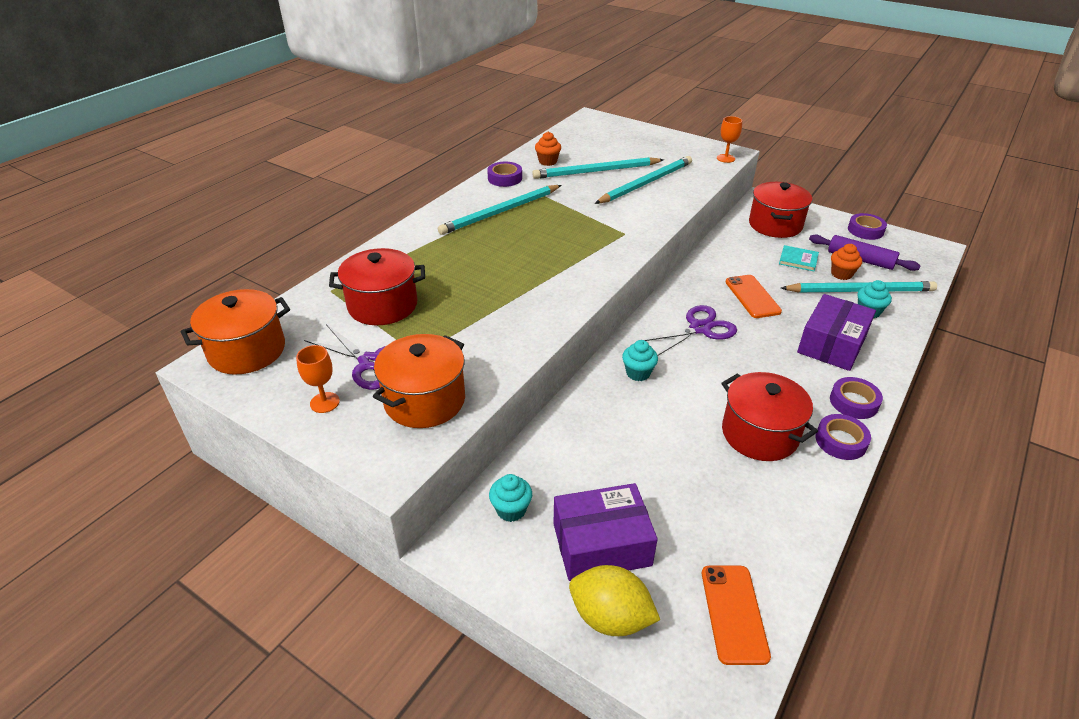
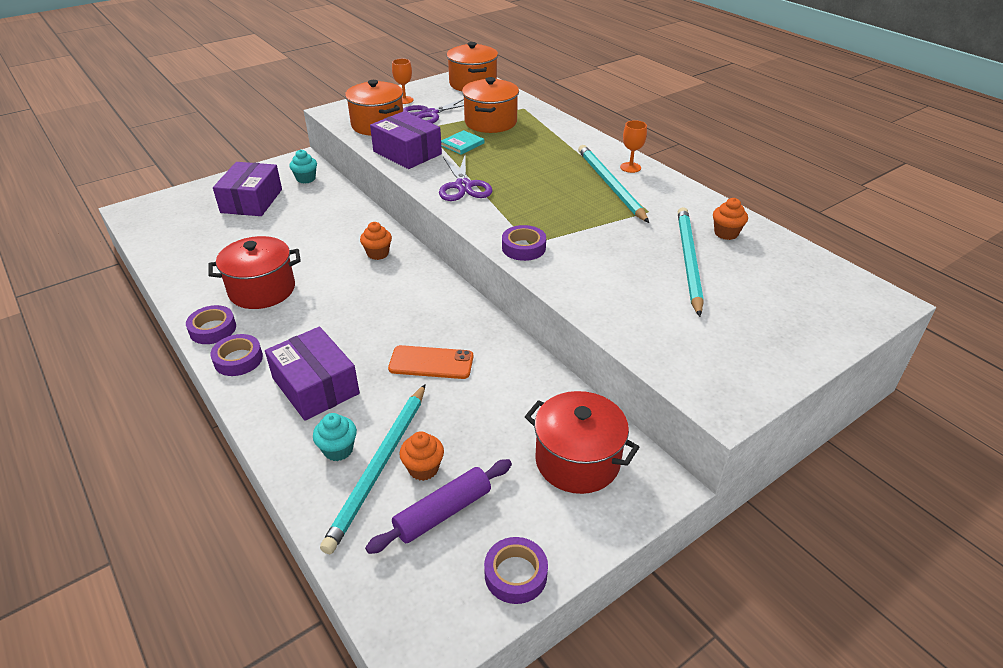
camera: 110 degrees right, 0 degrees up
(383, 305) = (490, 122): red pot -> orange pot
(496, 347) = (407, 153): none -> purple box
(505, 178) = (687, 199): purple tape -> purple tape (523, 248)
(610, 617) = (209, 193): yellow lemon -> none
(638, 373) = (378, 253): turquoise cupcake -> orange cupcake
(646, 183) = (642, 289): turquoise pencil -> none
(699, 328) = (407, 305): purple scissors -> purple scissors (463, 186)
(725, 158) = (703, 391): orange goblet -> orange goblet (630, 167)
(734, 613) = (163, 230): orange phone -> none
(798, 260) = (478, 440): turquoise book -> turquoise book (462, 144)

